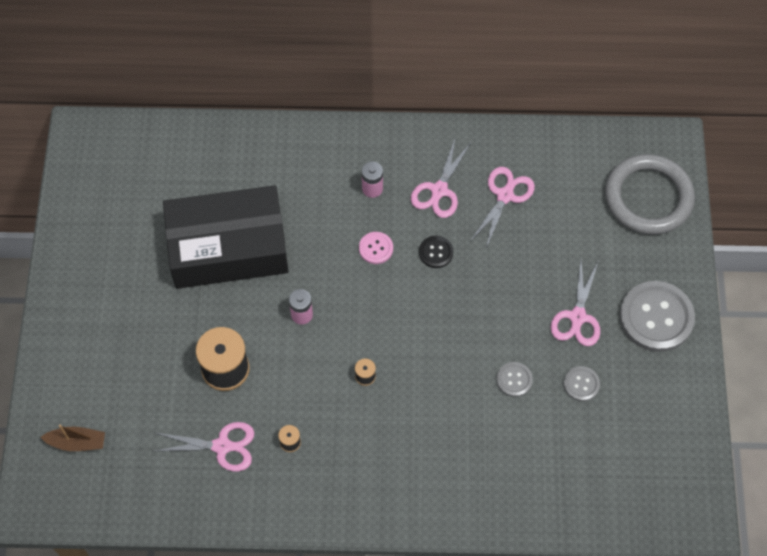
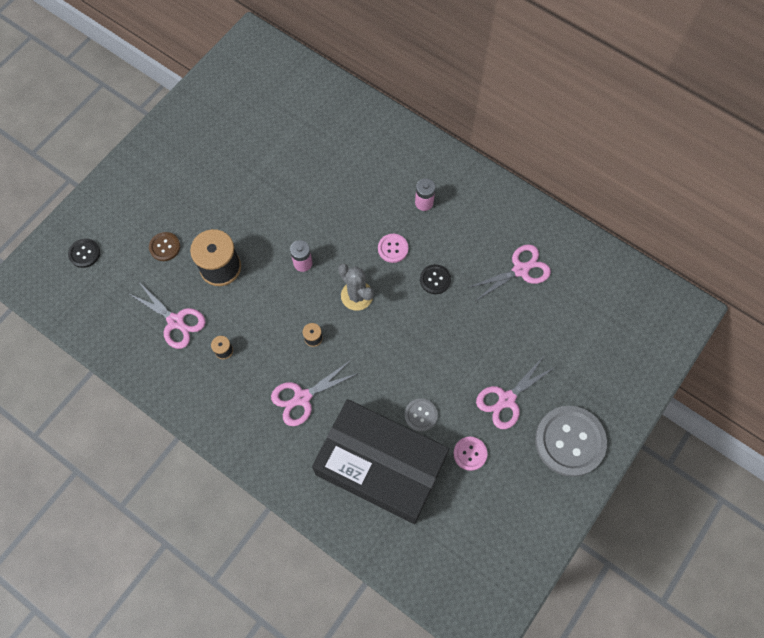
camera: 35 degrees right, 5 degrees up
(77, 442) = (84, 253): brown boat -> black button
(154, 385) = (165, 247): none -> brown button
(228, 247) = (289, 181): black box -> black box (380, 465)
(375, 312) = (357, 295): none -> grey cactus
(439, 190) = (473, 235): pink scissors -> pink scissors (302, 397)
(581, 384) = (470, 453): grey button -> pink button
(648, 197) = (635, 342): grey ring -> none

